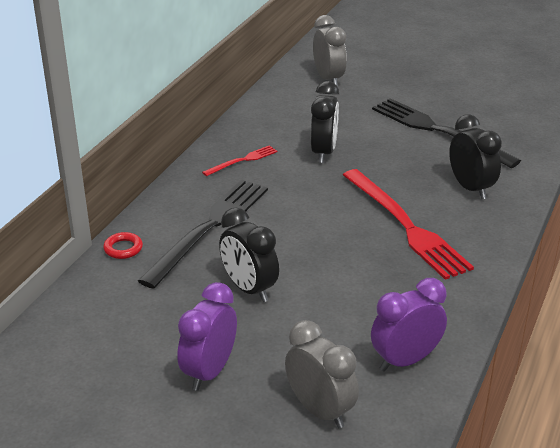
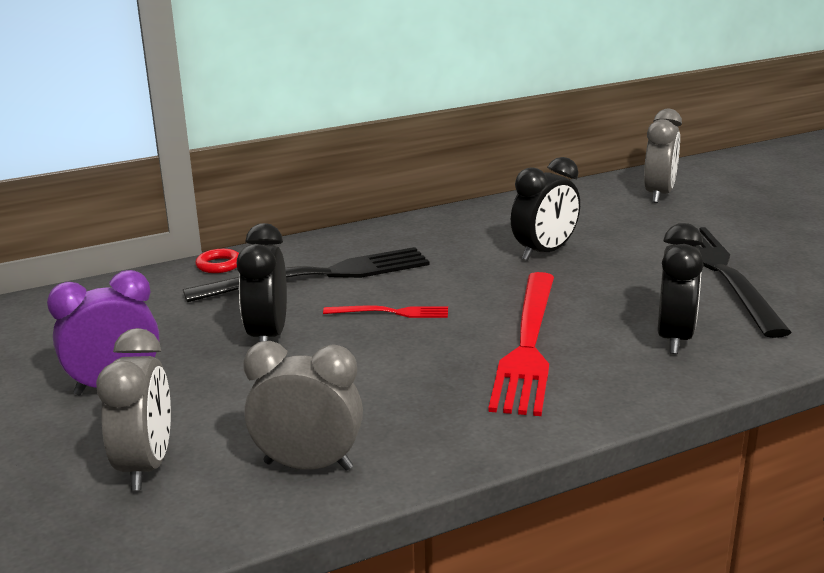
camera: 40 degrees right, 10 degrees down
(242, 160) = (446, 234): red fork -> red fork (391, 312)
(405, 360) = (308, 466): purple clock -> grey clock

